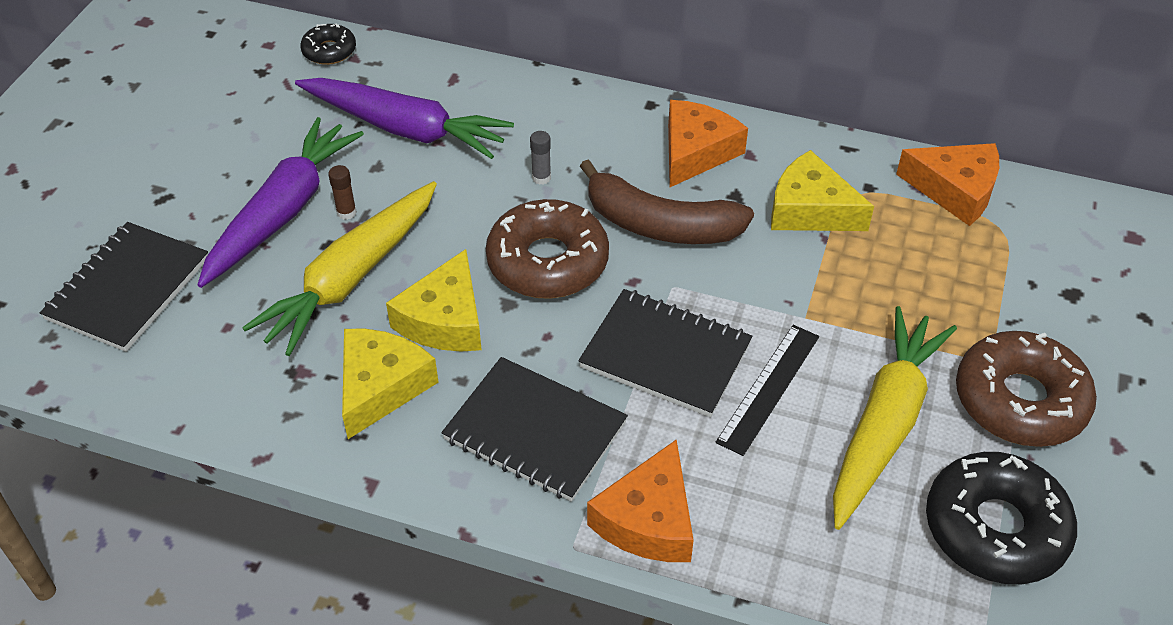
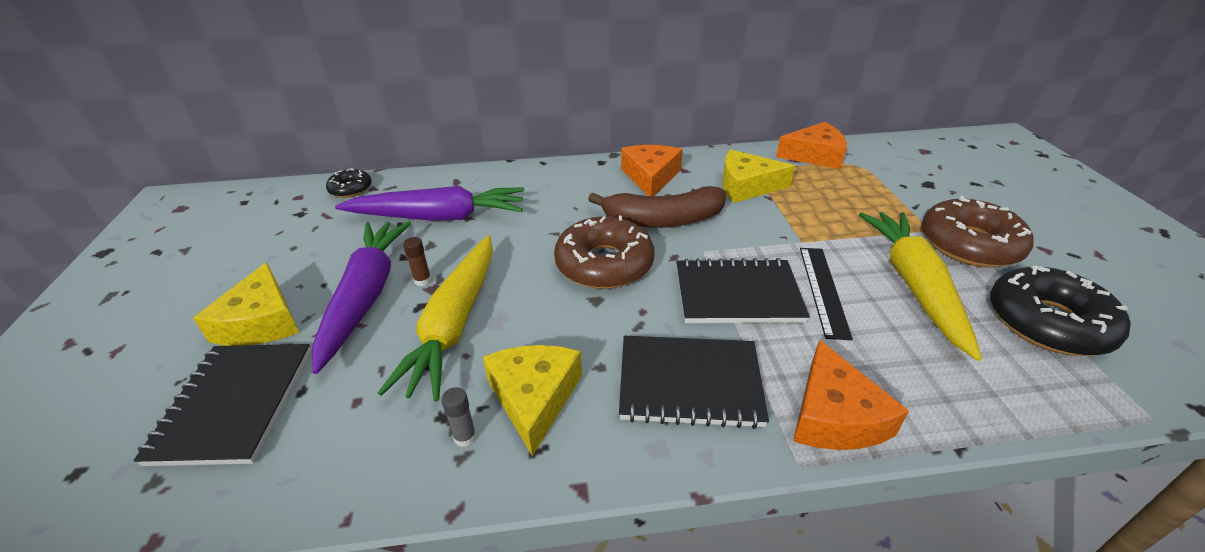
camera: 25 degrees left, 10 degrees down
(445, 319) = (554, 327): yellow cheese -> yellow cheese (261, 321)
(541, 178) = (560, 217): grey glue stick -> grey glue stick (465, 437)

